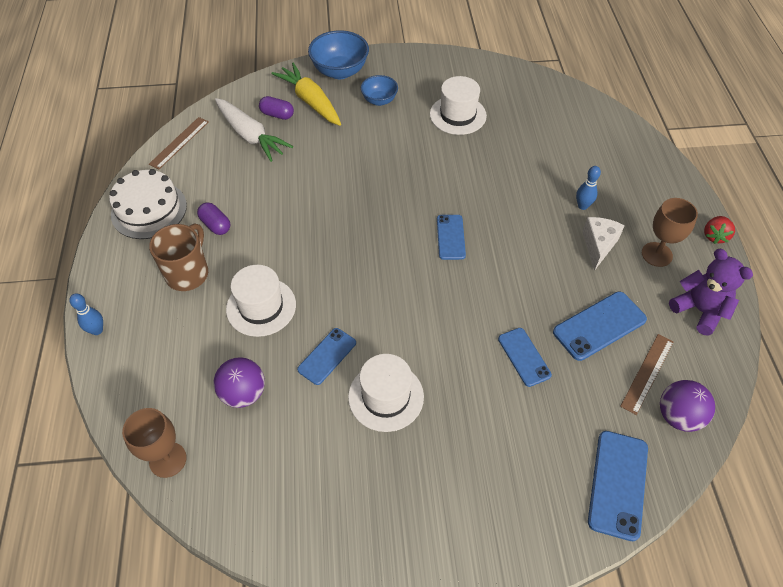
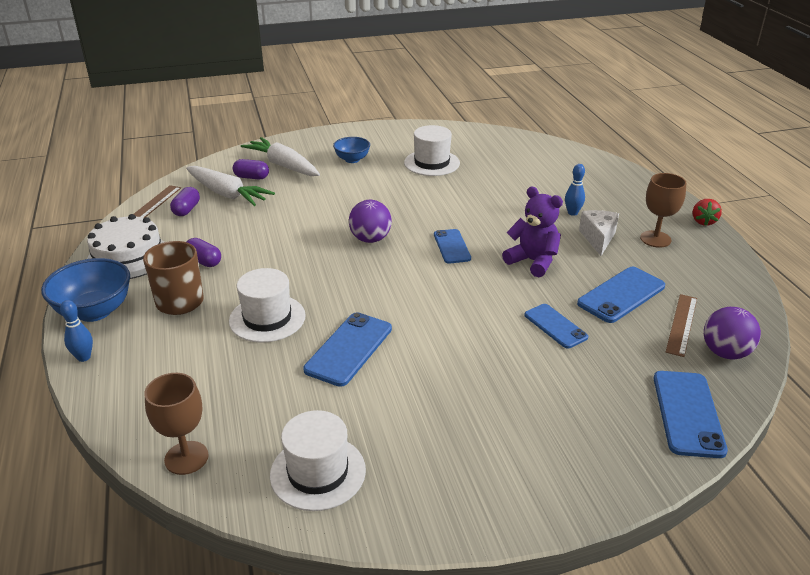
camera: 10 degrees left, 20 degrees down
(209, 153) = (186, 210): none -> purple capsule
(243, 393) = (263, 390): purple ball -> purple ball (370, 239)
(310, 101) = (283, 165): yellow carrot -> white carrot
(327, 356) = (349, 349): blue phone -> blue phone, size x1.51
(340, 71) = (308, 143): blue bowl -> blue bowl (95, 311)
(386, 396) = (421, 374): white hat -> white hat (318, 472)
(699, 310) = (712, 274): purple teddy bear -> purple teddy bear (533, 261)

